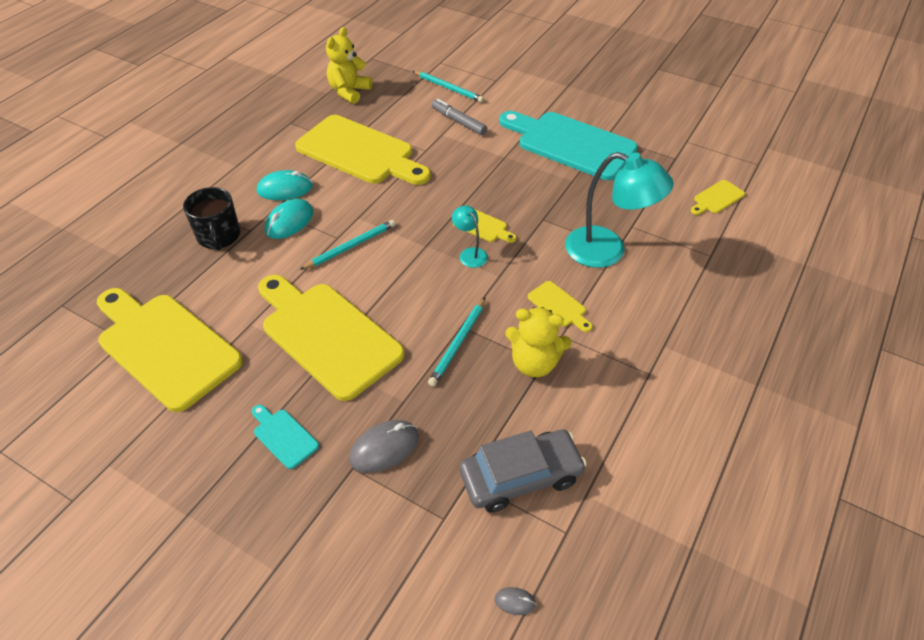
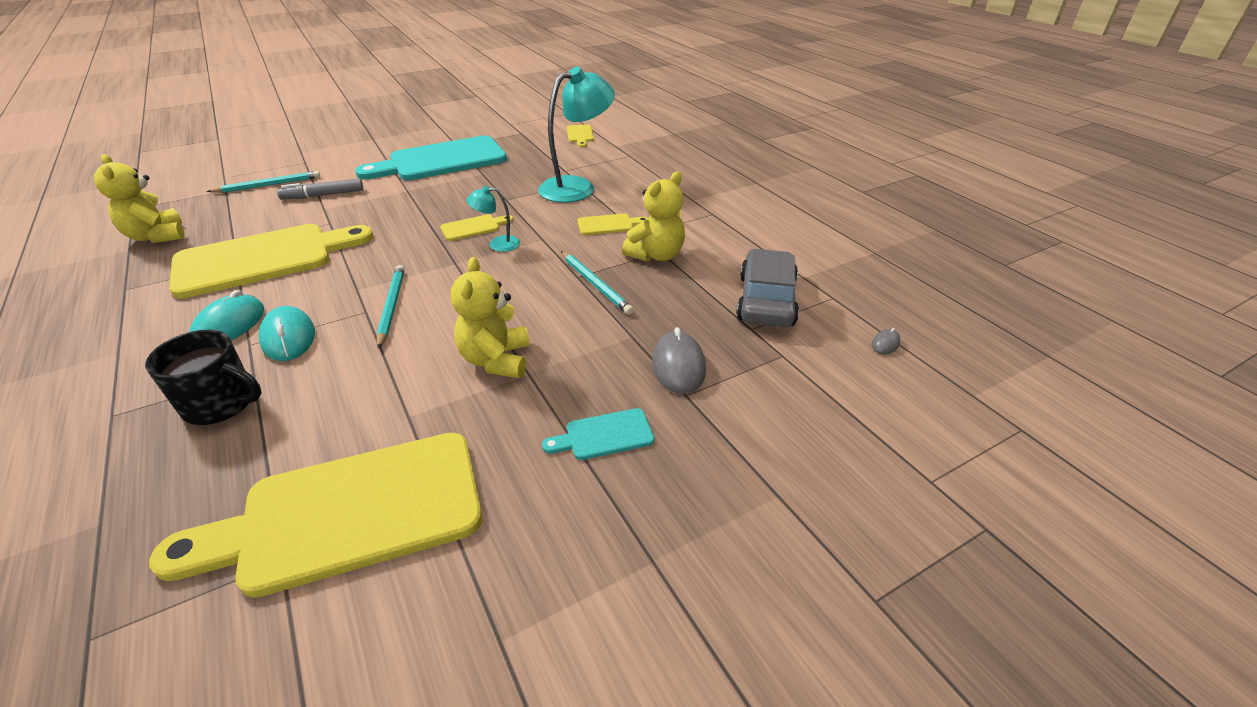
camera: 60 degrees left, 10 degrees down
(327, 335) = (496, 360): yellow cutting board -> yellow teddy bear

